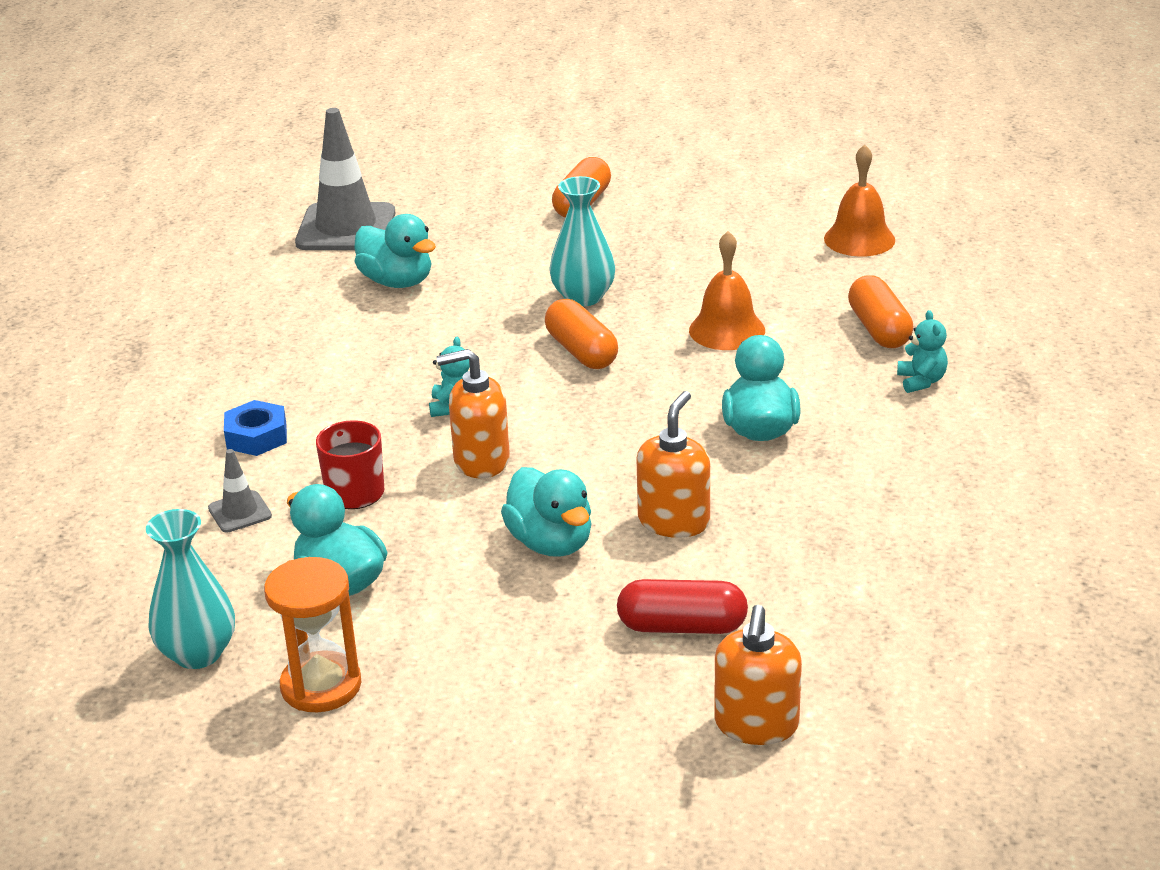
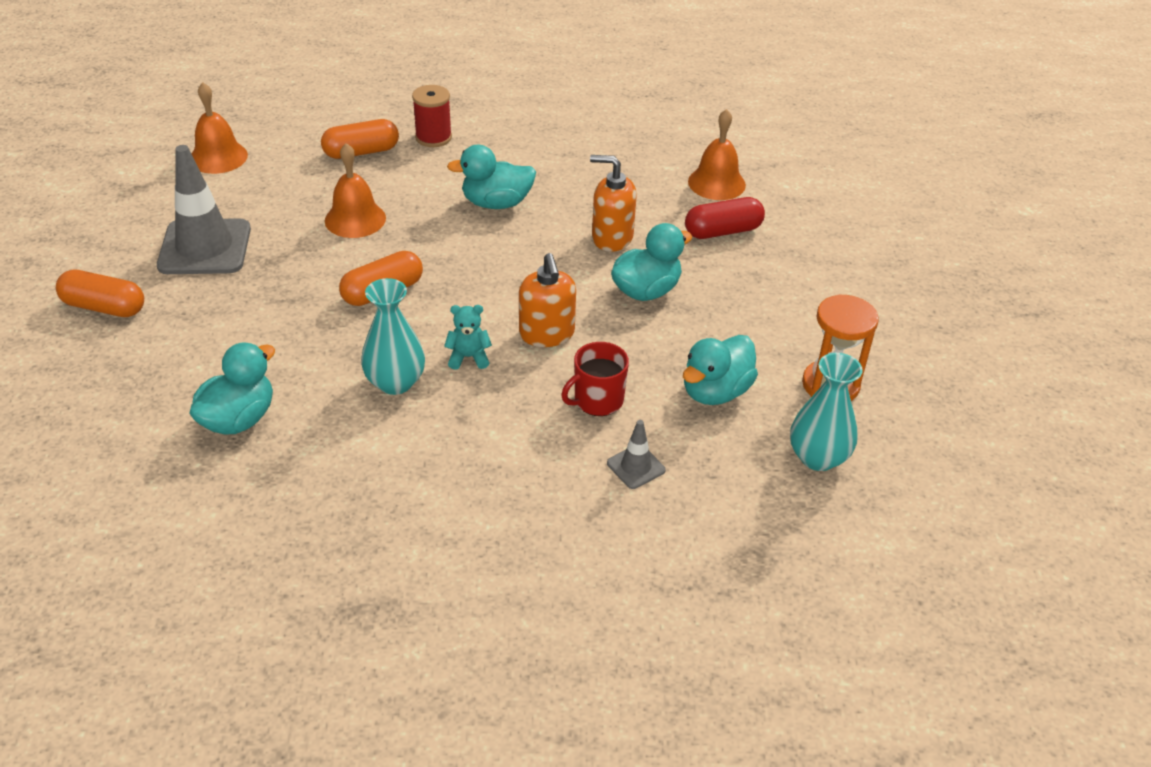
camera: 100 degrees left, 10 degrees up
(257, 436) = (519, 476): blue nut -> none
(346, 228) = (106, 475): grey traffic cone -> grey traffic cone (205, 247)
(583, 297) = (290, 296): turquoise vase -> turquoise vase (395, 382)
(682, 627) = (723, 231): red capsule -> red capsule turned 75 degrees clockwise
(756, 725) = (802, 203): orange soap dispenser -> none
(814, 634) = (716, 183): none -> orange bell
(921, 381) = (433, 137): turquoise teddy bear -> red spool

